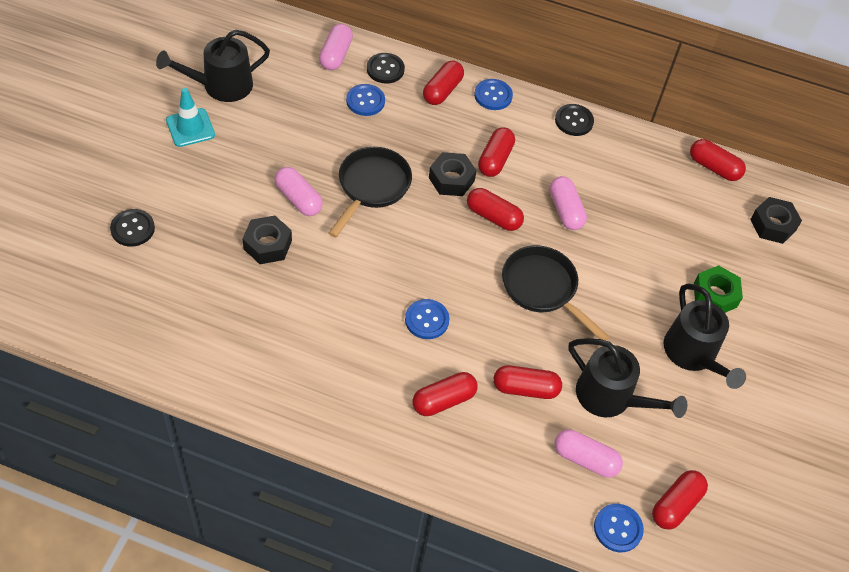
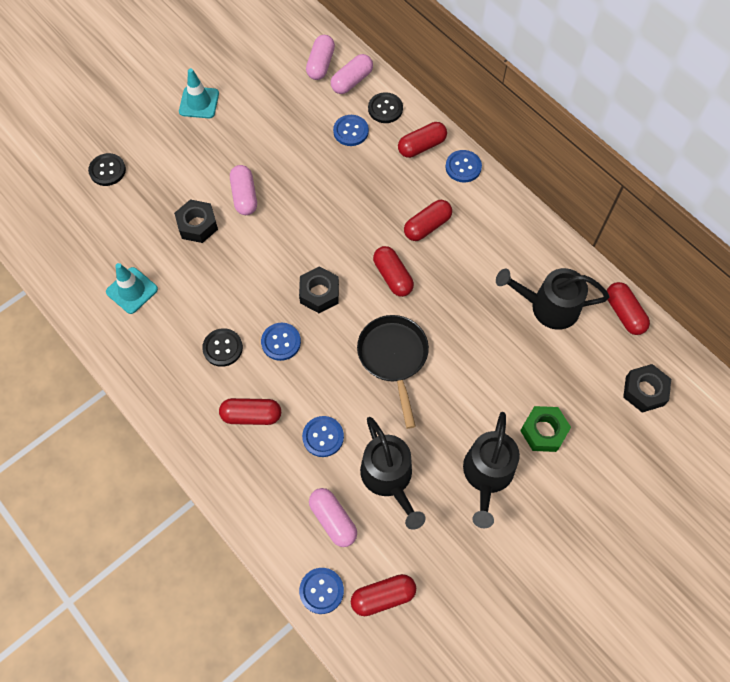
camera: 35 degrees right, 10 degrees up
(221, 86) = (244, 75): black watering can -> black watering can (548, 307)
(239, 335) = (132, 290): none -> turquoise traffic cone
(372, 187) = (309, 209): black pan -> none
(451, 179) = (378, 229): black nut -> black nut (319, 293)
(525, 389) = (323, 437): red capsule -> blue button
(565, 210) = (459, 297): pink capsule -> pink capsule (320, 64)
(574, 121) = (521, 218): black button -> black button (222, 348)

